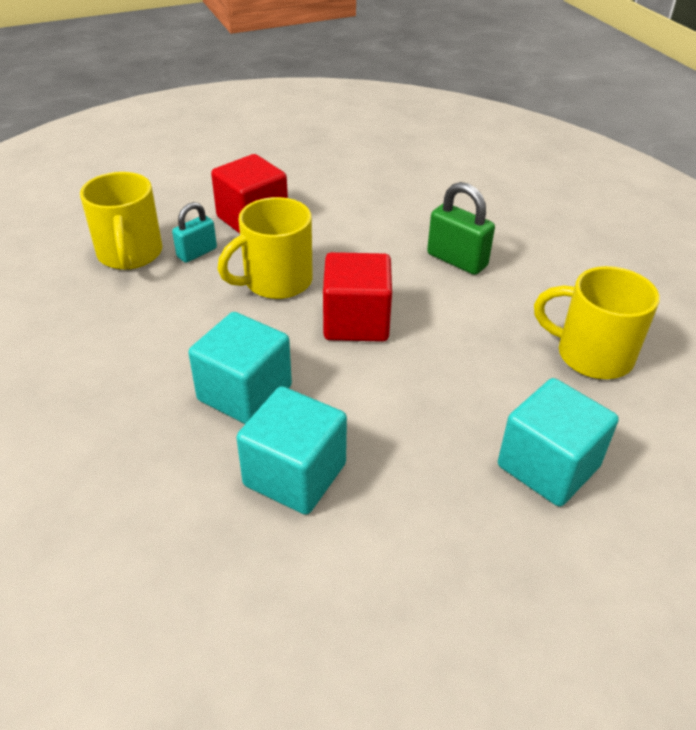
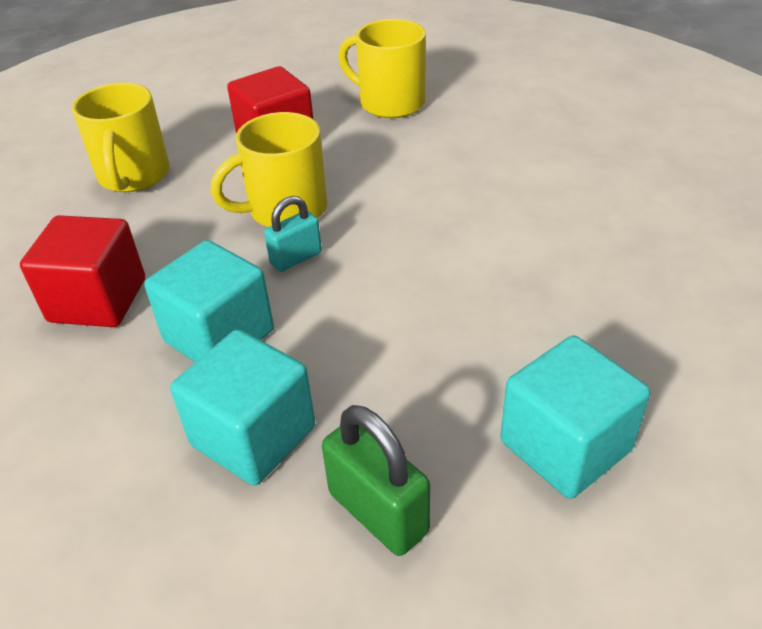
camera: 10 degrees right, 0 degrees up
(197, 253) = (206, 176): turquoise padlock -> turquoise padlock (296, 258)
(356, 322) = (366, 259): red cube -> red cube (98, 300)
(457, 260) = (501, 192): green padlock -> green padlock (378, 512)
(591, 355) = (646, 310): yellow mug -> yellow mug (390, 103)

